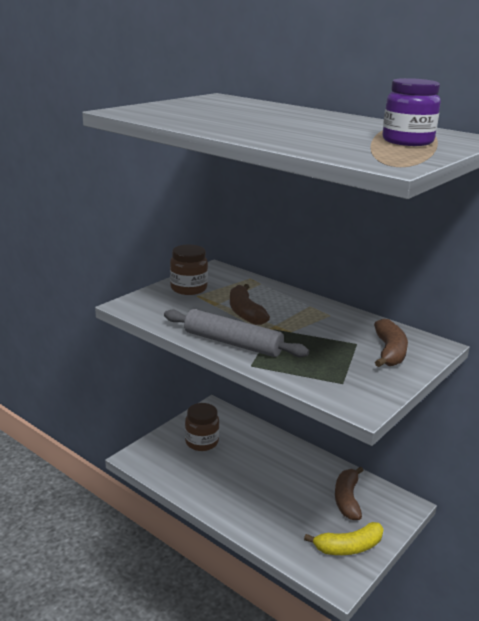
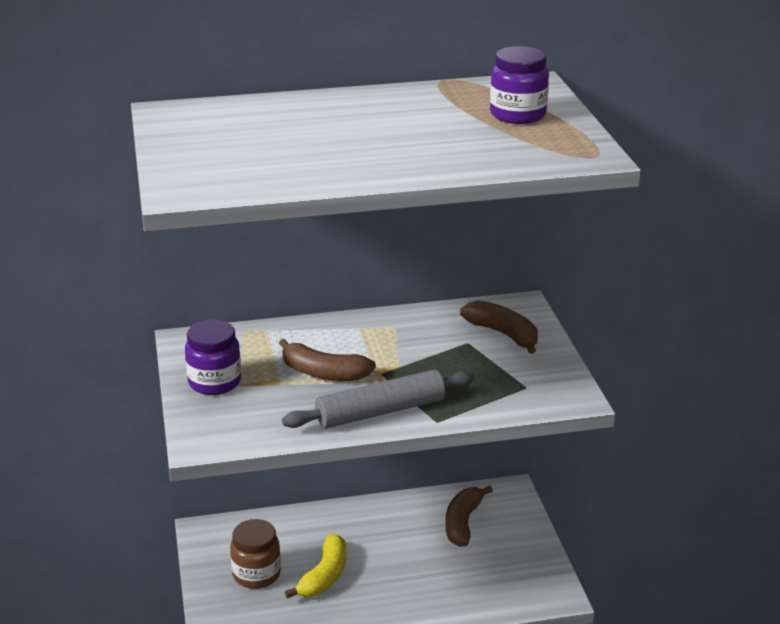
camera: 50 degrees left, 5 degrees up
(188, 288) = (214, 382): brown jar -> purple jar
(347, 499) = (463, 523): brown banana -> brown banana turned 60 degrees clockwise
(349, 547) = (523, 561): yellow banana -> yellow banana (324, 576)

